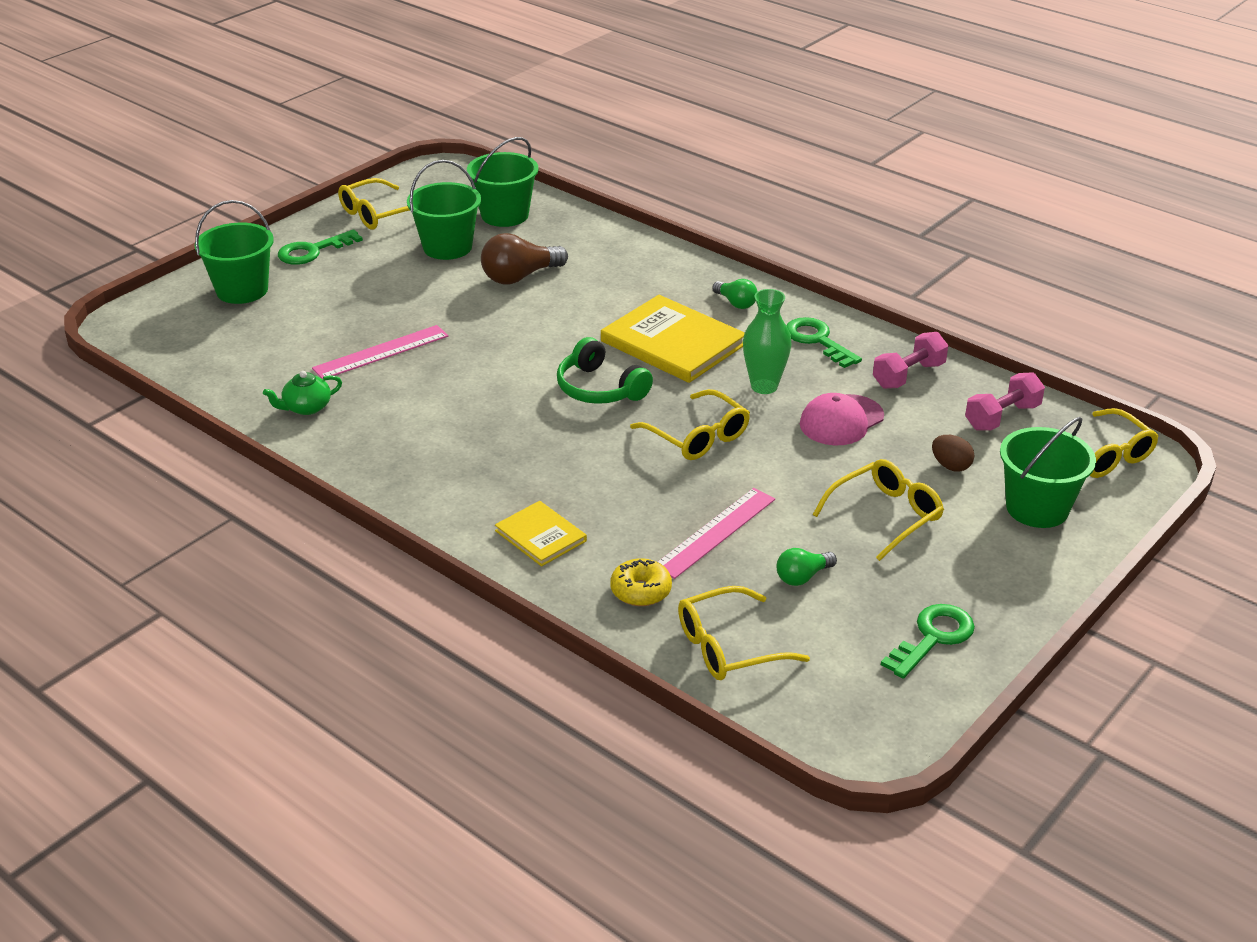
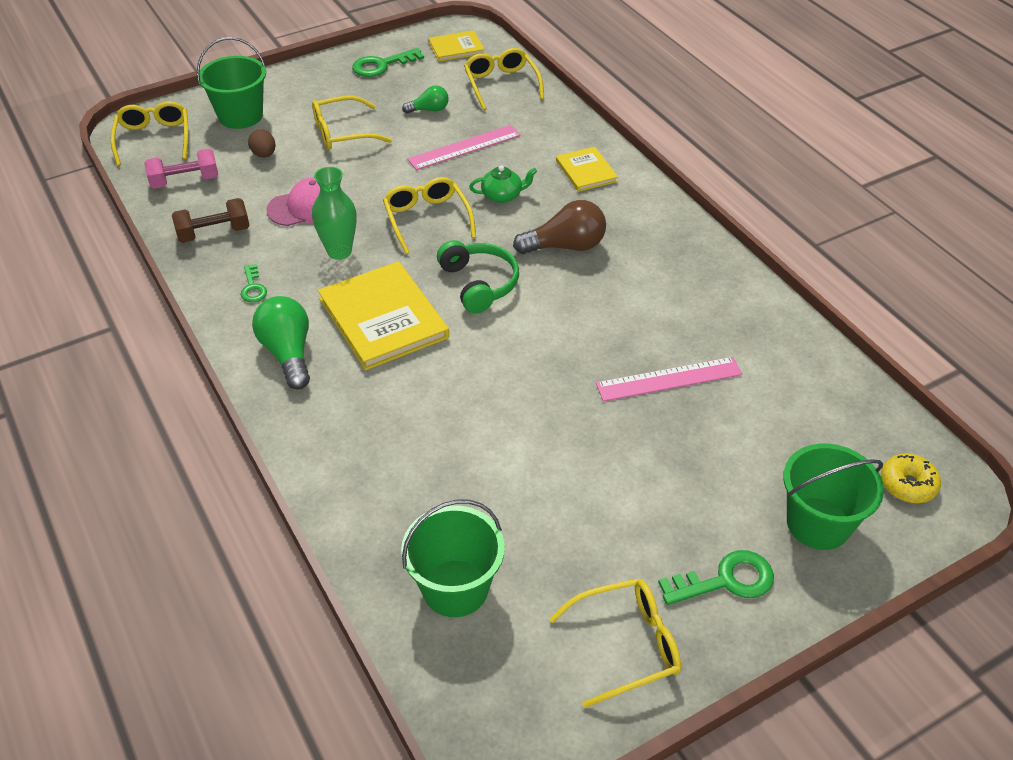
camera: 160 degrees left, 10 degrees up
(306, 407) = (750, 328): green teapot -> green teapot (502, 195)
(447, 247) = (552, 538): green bucket -> none
(519, 277) = (487, 456): brown light bulb -> brown light bulb (566, 246)
(641, 591) = (536, 124): yellow donut -> yellow donut (907, 485)
(729, 646) = (501, 85): yellow glasses -> yellow glasses turned 105 degrees counterclockwise
(736, 303) = (288, 353): green light bulb -> green light bulb, size x1.72
(817, 340) = (253, 287): green key -> green key, size x0.60
(848, 703) = (456, 48): none -> yellow book
(908, 375) = (214, 233): pink dumbbell -> brown dumbbell

